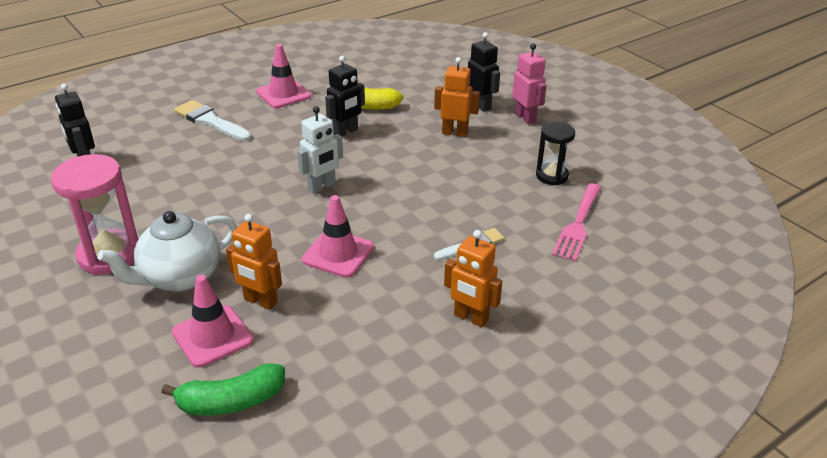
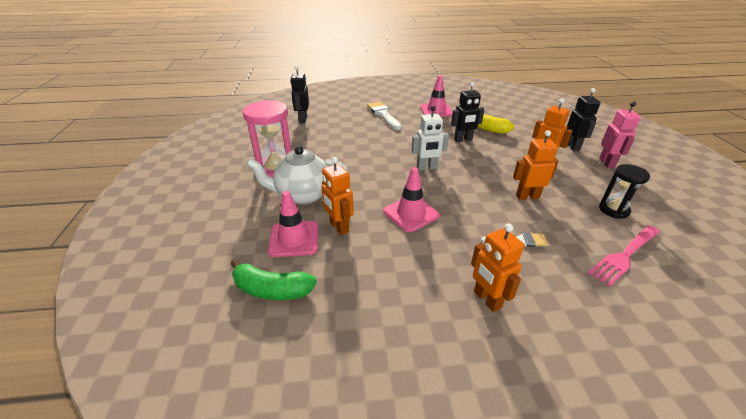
camera: 30 degrees right, 0 degrees up
(459, 188) = (527, 196): none -> orange robot

